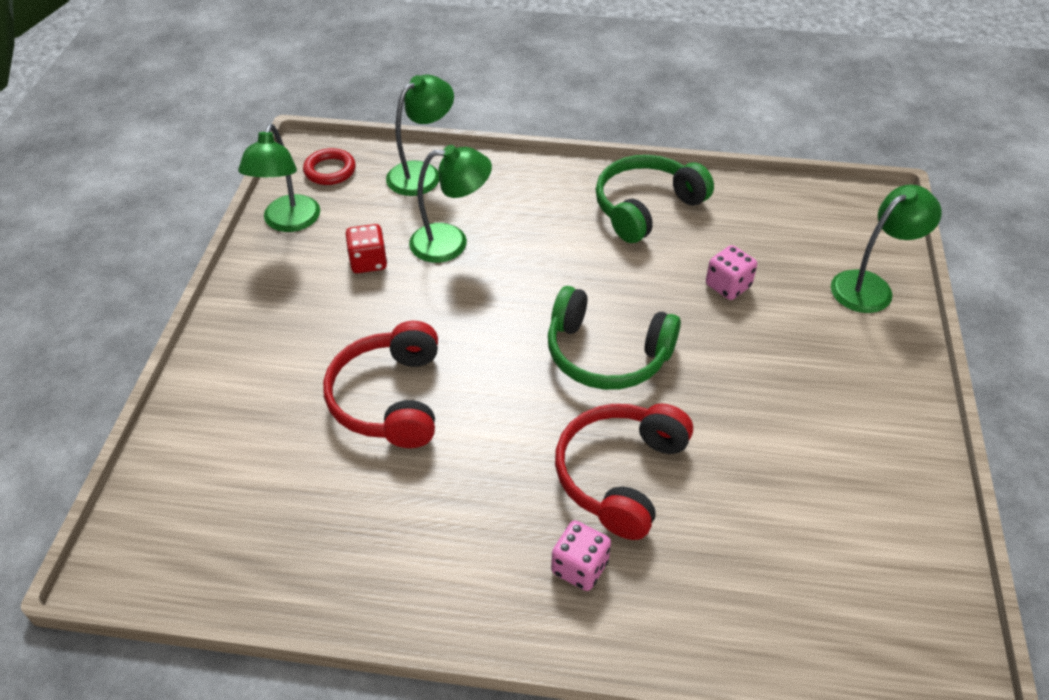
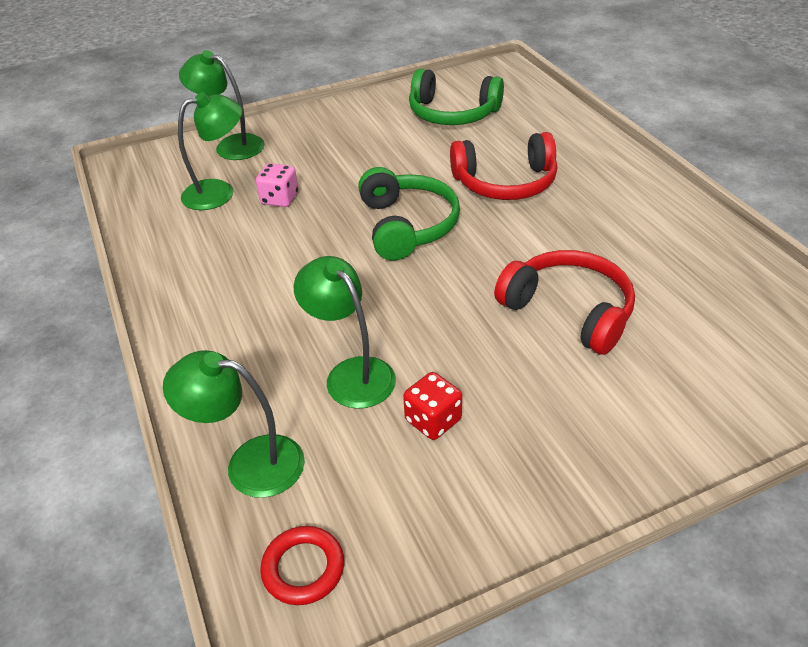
camera: 120 degrees left, 5 degrees down
(288, 222) = (433, 540): green lamp -> green lamp (219, 192)
(389, 398) = (569, 310): red headphones -> red headphones turned 105 degrees counterclockwise
(579, 567) = (586, 173): pink dice -> none
(645, 207) = (204, 272): green headphones -> green headphones (452, 114)

